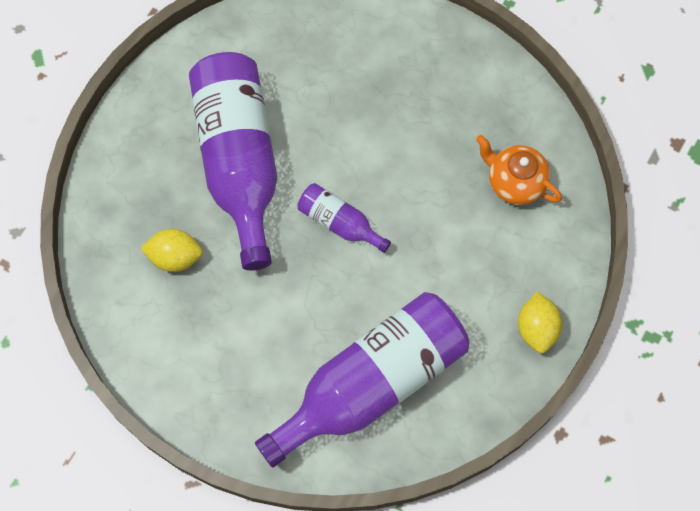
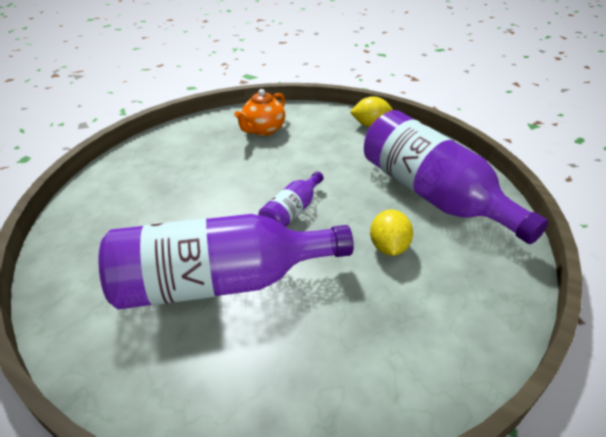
camera: 90 degrees left, 30 degrees down
(175, 257) = (331, 337): yellow lemon -> yellow lemon (388, 247)

